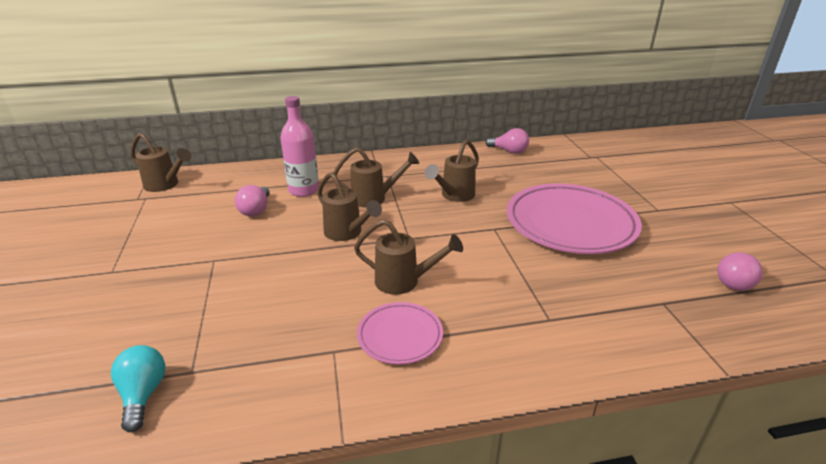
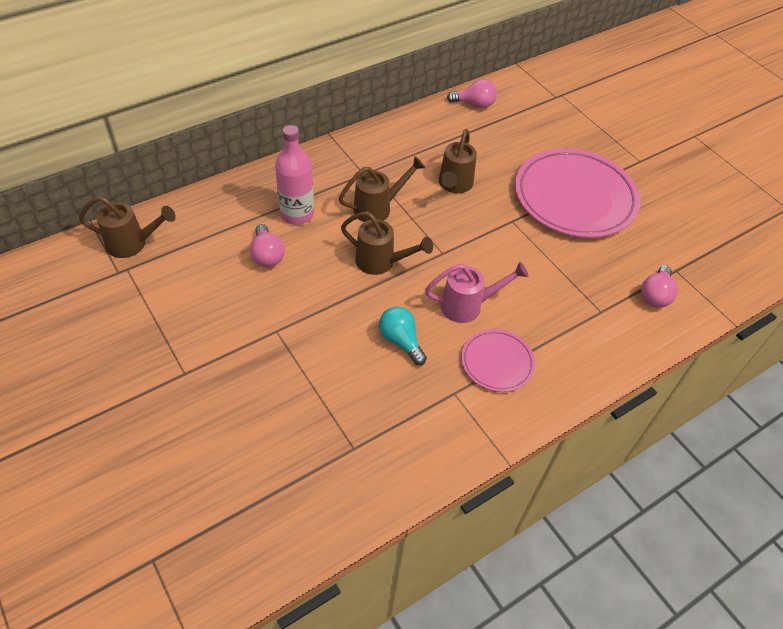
camera: 25 degrees left, 20 degrees up
(143, 394) = (331, 480): turquoise light bulb -> turquoise light bulb (401, 341)
(404, 282) = (468, 306): brown watering can -> pink watering can
(736, 282) = (721, 233): pink light bulb -> pink light bulb (655, 295)

